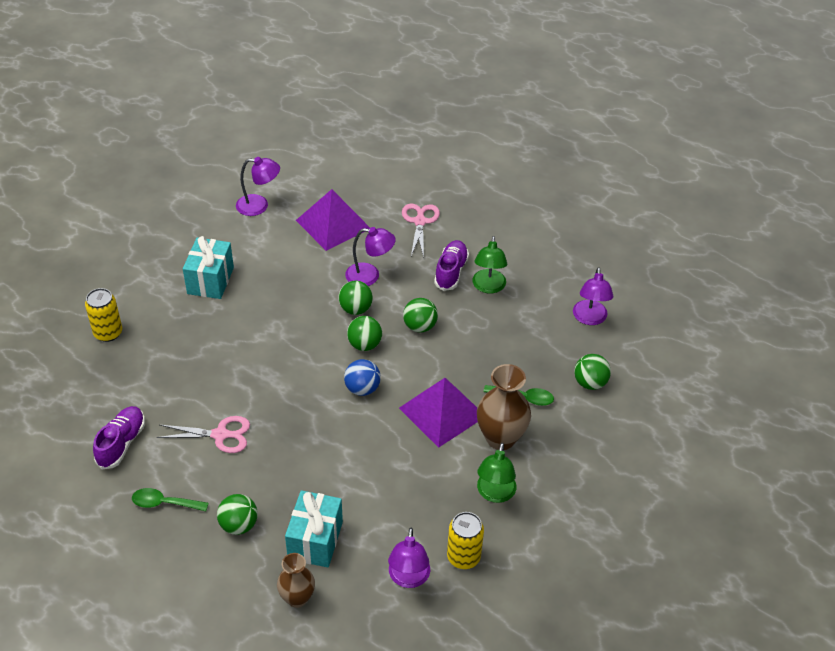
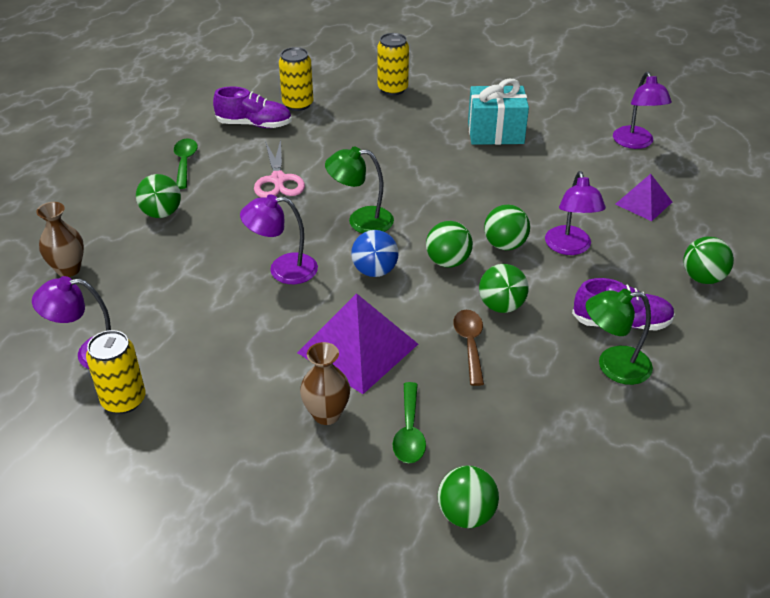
camera: 80 degrees right, 5 degrees down
(100, 406) = (298, 104): none -> yellow can
(315, 540) = (144, 270): turquoise gift -> none
(333, 224) = (643, 203): purple pyramid -> purple pyramid, size x0.57
(420, 221) = (702, 278): pink scissors -> green ball
(453, 351) = (470, 344): none -> brown spoon
(495, 494) = (228, 419): green lamp -> green lamp (361, 220)
(500, 438) = (326, 414): brown vase -> brown vase, size x0.63
(590, 318) = (609, 501): purple lamp -> purple lamp (283, 270)

